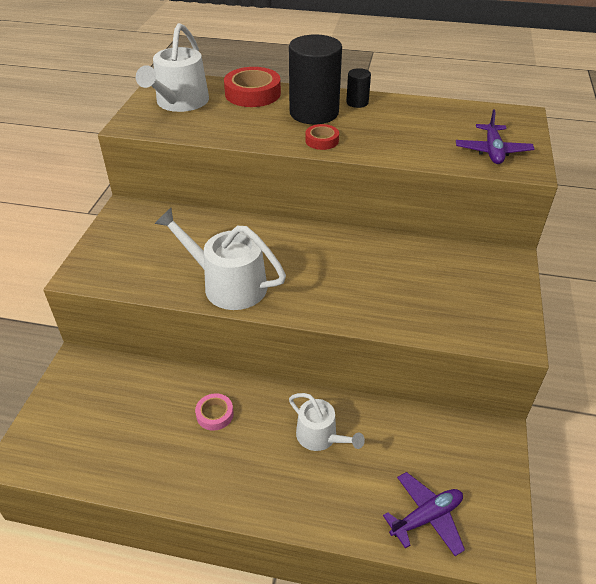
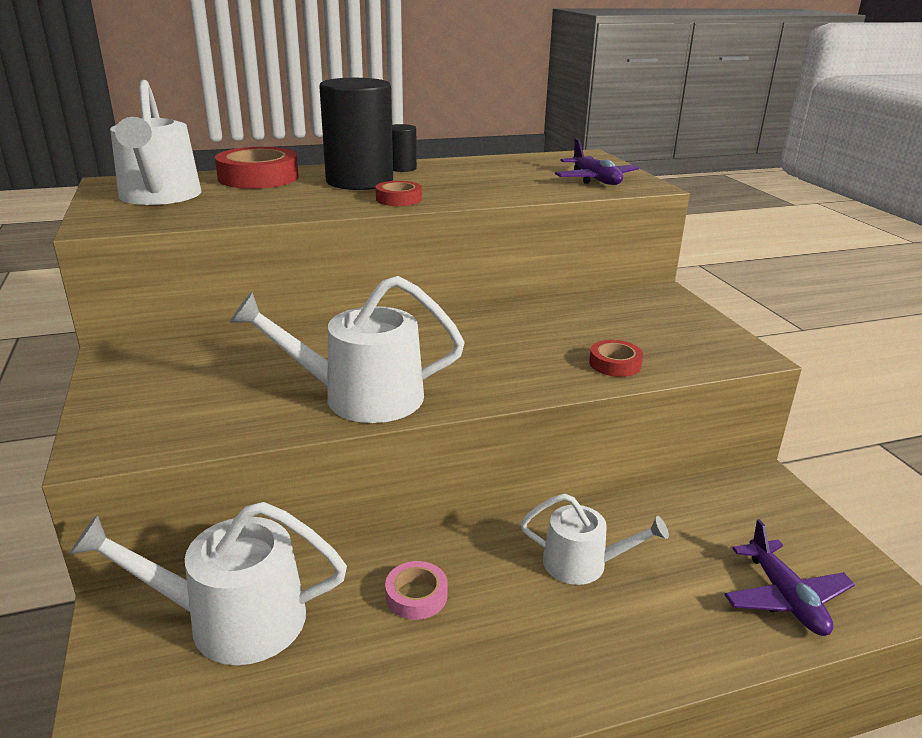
camera: 30 degrees left, 15 degrees down
(120, 387) = (232, 619): none -> white watering can
(407, 314) = (615, 364): none -> red tape
(426, 517) = (785, 598): purple plane -> purple plane turned 135 degrees clockwise

